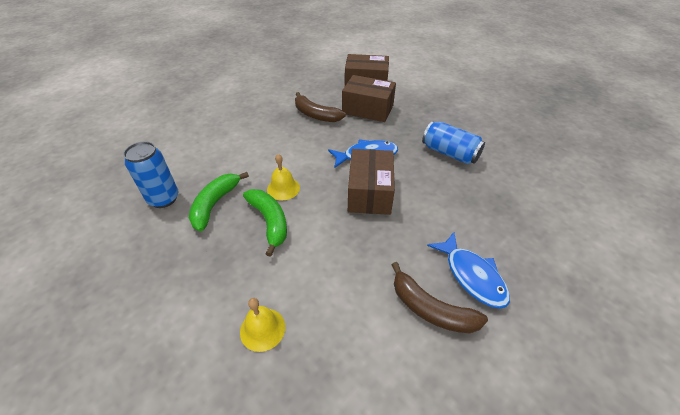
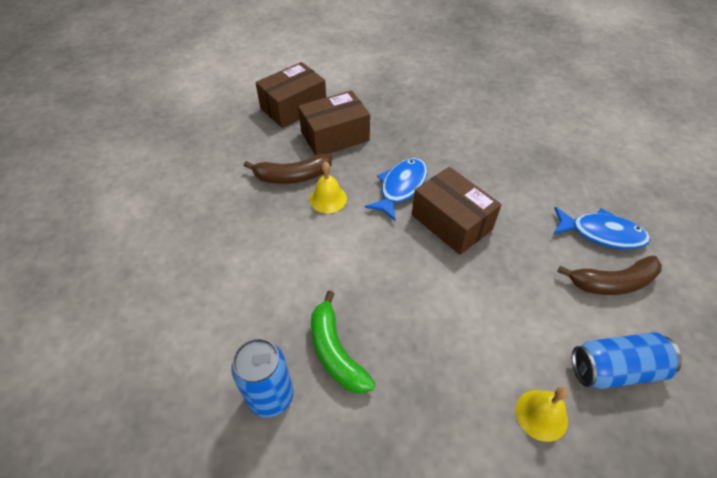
camera: 45 degrees left, 5 degrees up
(269, 222) = (412, 321): green banana -> none
(283, 188) = (375, 279): yellow bell -> yellow bell (328, 199)
(449, 153) = (460, 137): blue can -> blue can (615, 369)

